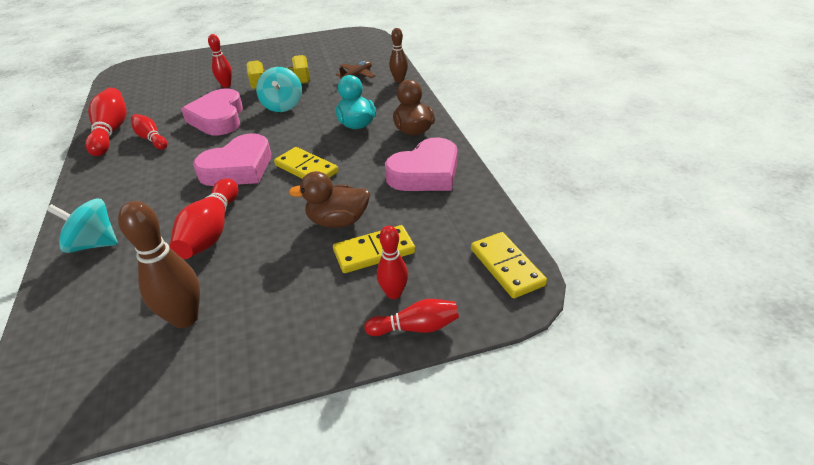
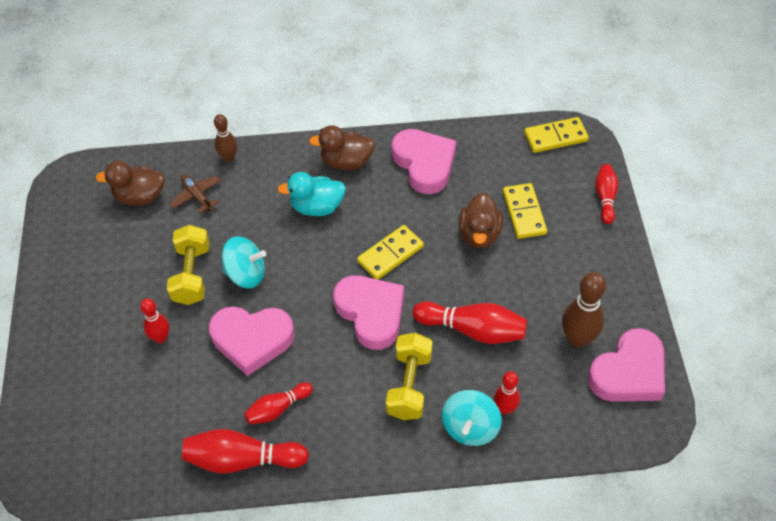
camera: 80 degrees left, 15 degrees up
(122, 376) = (629, 373): none -> pink heart
(154, 200) = (409, 385): none -> yellow dumbbell
(352, 57) = (140, 196): none -> brown duck
(393, 293) = (571, 206): red bowling pin -> red bowling pin (505, 409)

